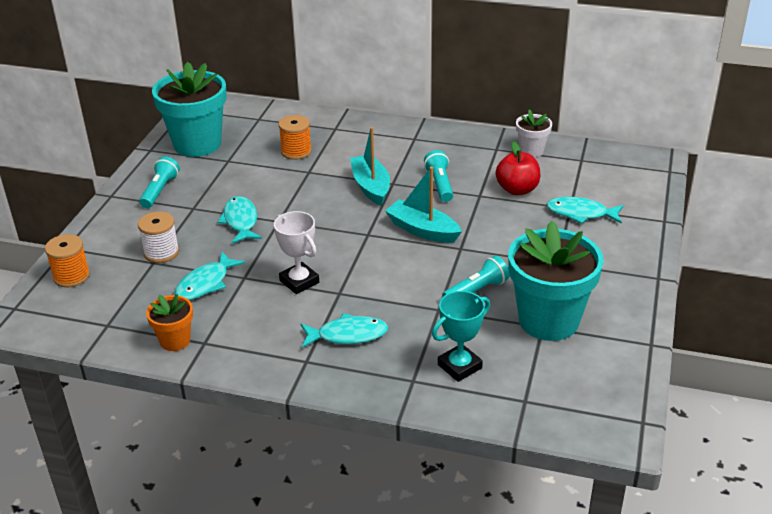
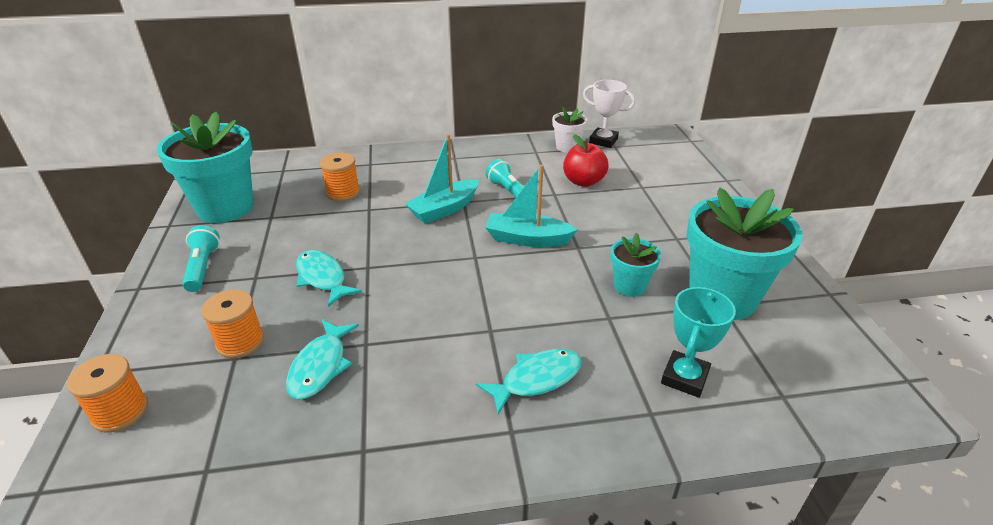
camera: 25 degrees left, 0 degrees up
(161, 252) = (240, 342): white spool -> orange spool
(175, 341) = (320, 461): orange flower pot -> none
(299, 281) = (435, 330): white trophy -> white trophy (603, 141)
(371, 187) = (444, 209): turquoise boat -> turquoise boat turned 90 degrees counterclockwise
(477, 291) = (629, 286): turquoise flashlight -> turquoise flower pot
(580, 213) = (655, 190): turquoise fish -> none

